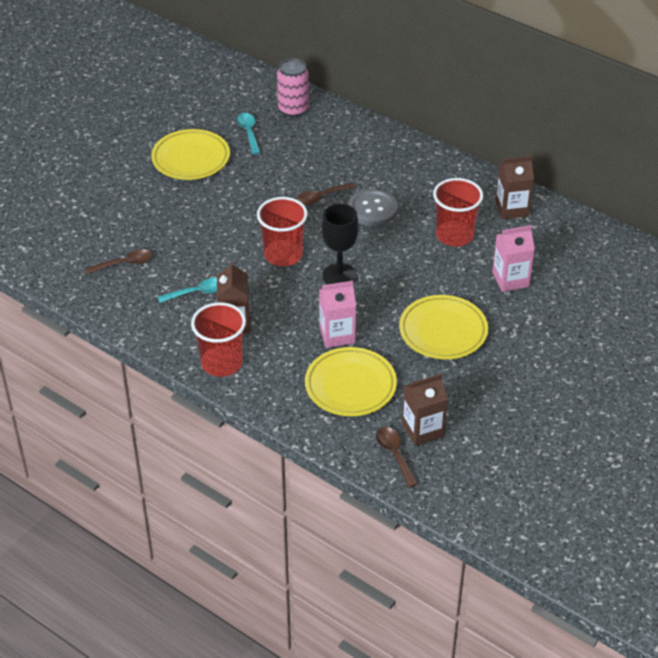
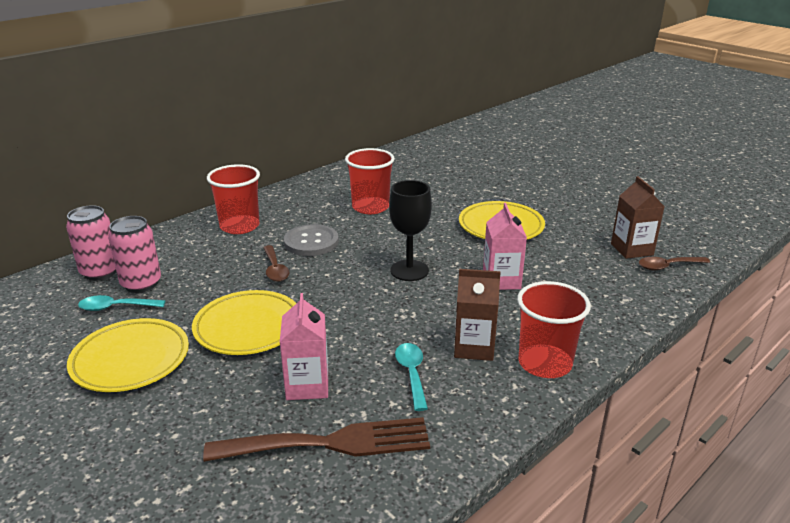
camera: 80 degrees left, 15 degrees down
(124, 264) = (330, 443): brown spoon -> brown fork
(282, 134) = (141, 284): none -> pink can
(283, 254) = (362, 302): red cup -> red cup (239, 226)
(350, 385) = (577, 280): yellow plate -> yellow plate (248, 327)
(510, 279) = (438, 191): pink carton -> pink carton (307, 385)
(512, 209) = (346, 180): brown carton -> none

